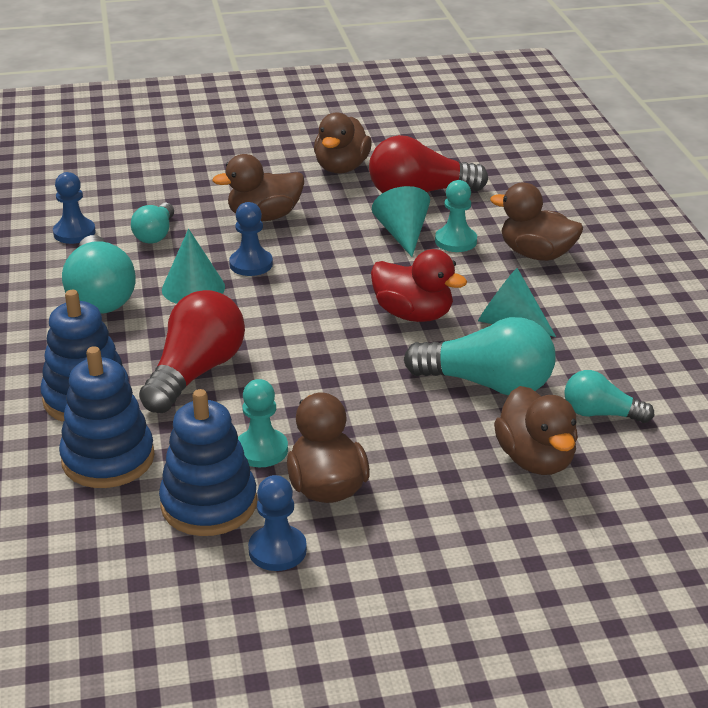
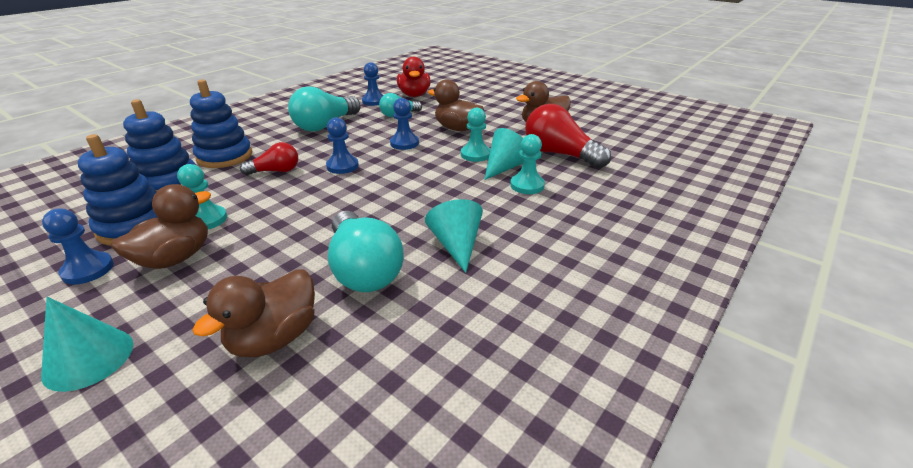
camera: 50 degrees right, 0 degrees up
(193, 288) = (360, 140): turquoise cone -> turquoise cone (88, 358)
(196, 372) = (276, 171): red light bulb -> red light bulb, size x0.58
(251, 325) = (342, 166): none -> blue pawn
(349, 236) = (475, 154): none -> turquoise pawn
(413, 314) = (417, 206): red duck -> red duck (414, 95)
(536, 254) = (562, 219): brown duck -> none
(600, 414) = (377, 346): turquoise light bulb -> none

